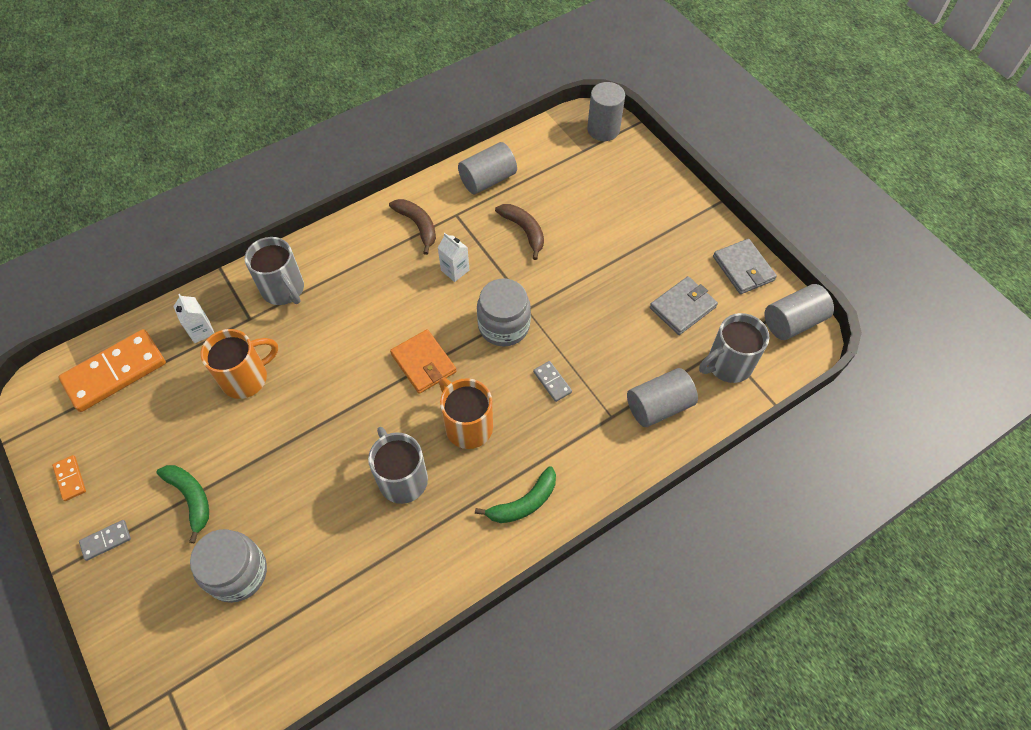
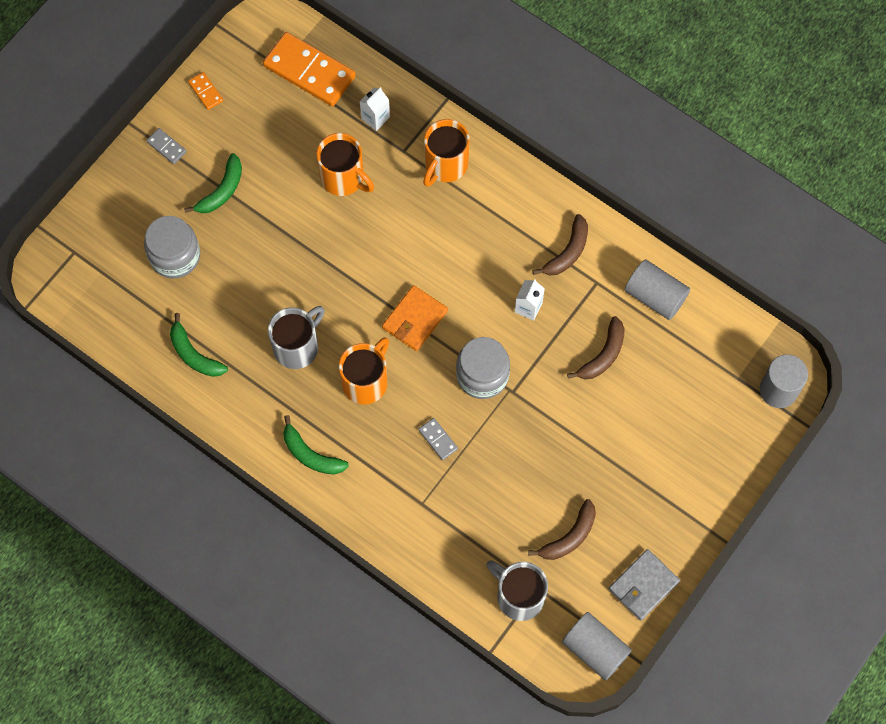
camera: 70 degrees right, 10 degrees up
(70, 479) = (205, 92): orange domino -> orange domino turned 75 degrees counterclockwise
(284, 290) = (445, 165): grey mug -> orange mug
(362, 588) = (194, 354): none -> green banana
(552, 382) = (438, 439): grey domino -> grey domino turned 75 degrees counterclockwise
(658, 406) = (448, 543): grey cylinder -> none
(682, 307) = (569, 536): grey wallet -> brown banana

